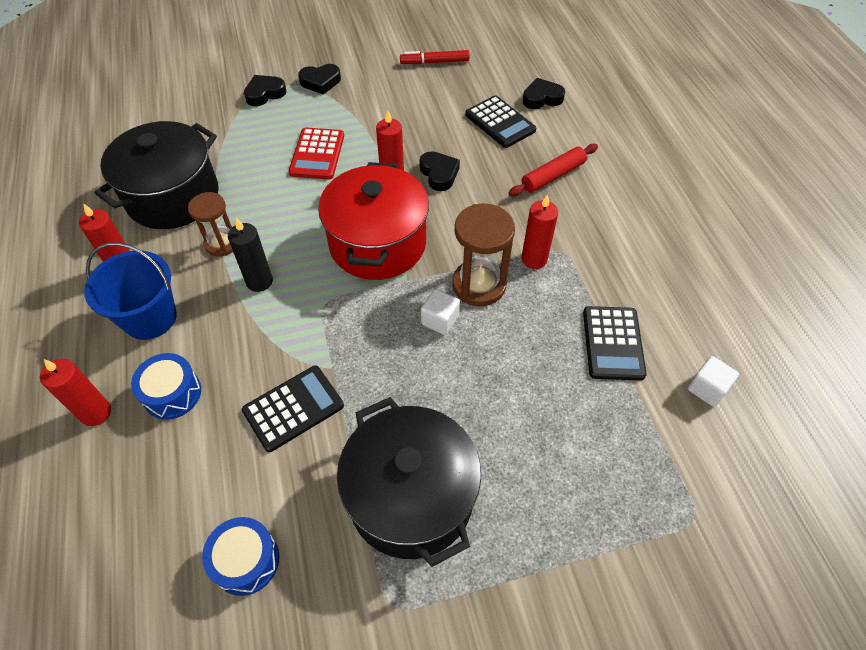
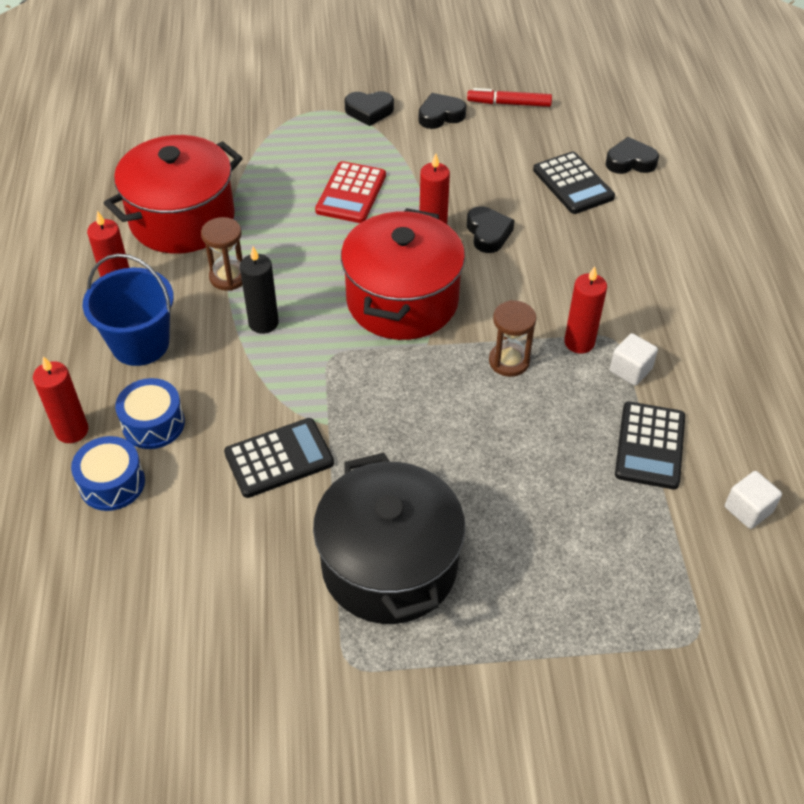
camera: 10 degrees right, 5 degrees down
(173, 197) = (182, 219): black pot -> red pot
(246, 561) = (206, 597): blue drum -> blue drum (112, 483)
(265, 94) = (302, 117): black heart -> black heart (440, 115)
(440, 320) = (456, 392): white cube -> white cube (630, 370)
(479, 285) = (509, 361): brown hourglass -> brown hourglass, size x0.66
(553, 176) = (622, 253): red rolling pin -> none

